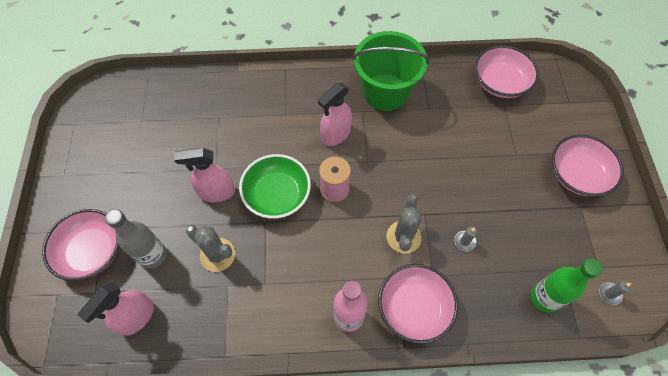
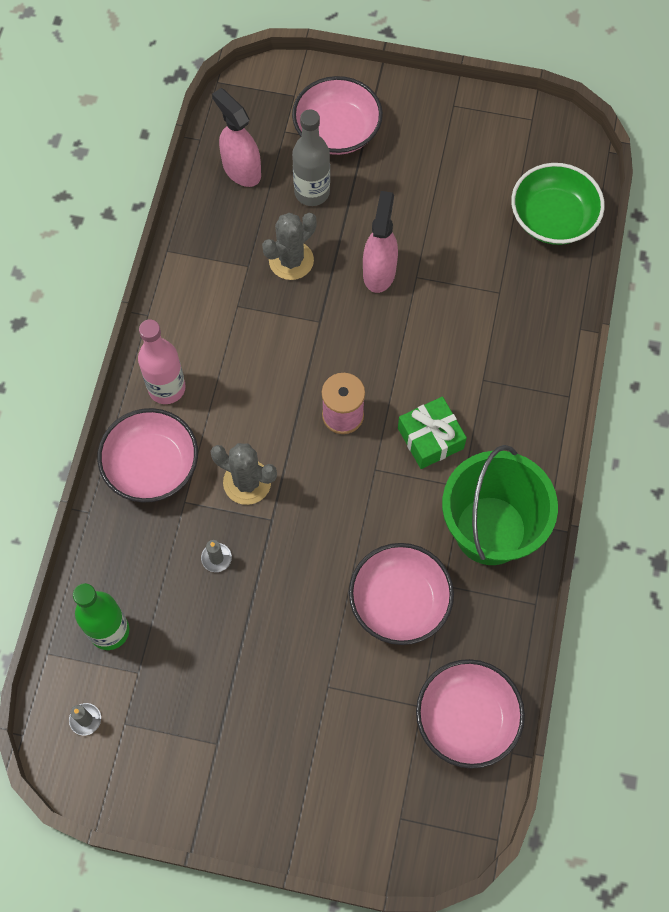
camera: 105 degrees right, 5 degrees up
(277, 195) = (354, 342): green bowl -> green bowl (553, 218)
(335, 134) = (430, 438): pink spray bottle -> green gift
(577, 174) = (268, 765): pink bowl -> pink bowl (399, 601)

